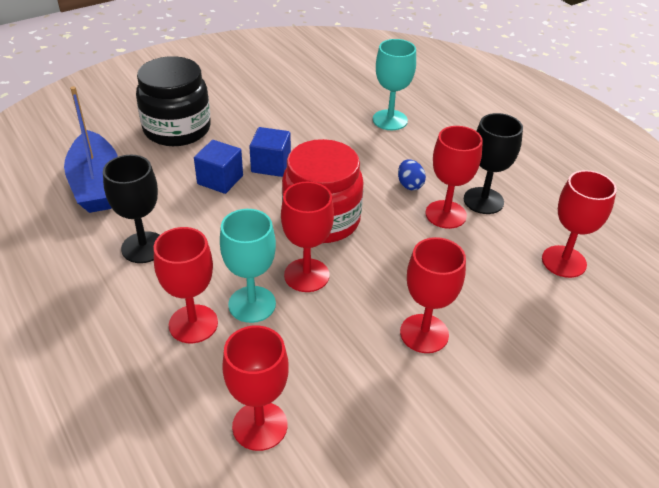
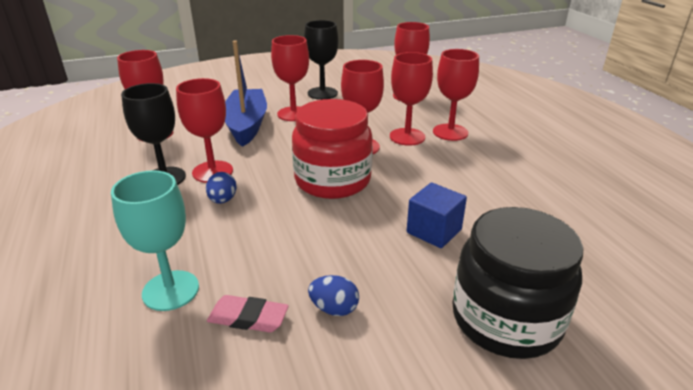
camera: 165 degrees left, 10 degrees down
(96, 184) = (586, 244): blue boat -> blue boat (246, 125)
(143, 247) = (503, 178): black goblet -> black goblet (322, 93)
(252, 304) = (407, 137): turquoise goblet -> red goblet
(271, 165) = (369, 242): blue cube -> none
(283, 122) = (334, 309): none -> blue egg
(332, 113) = (248, 318): none -> pink eraser

